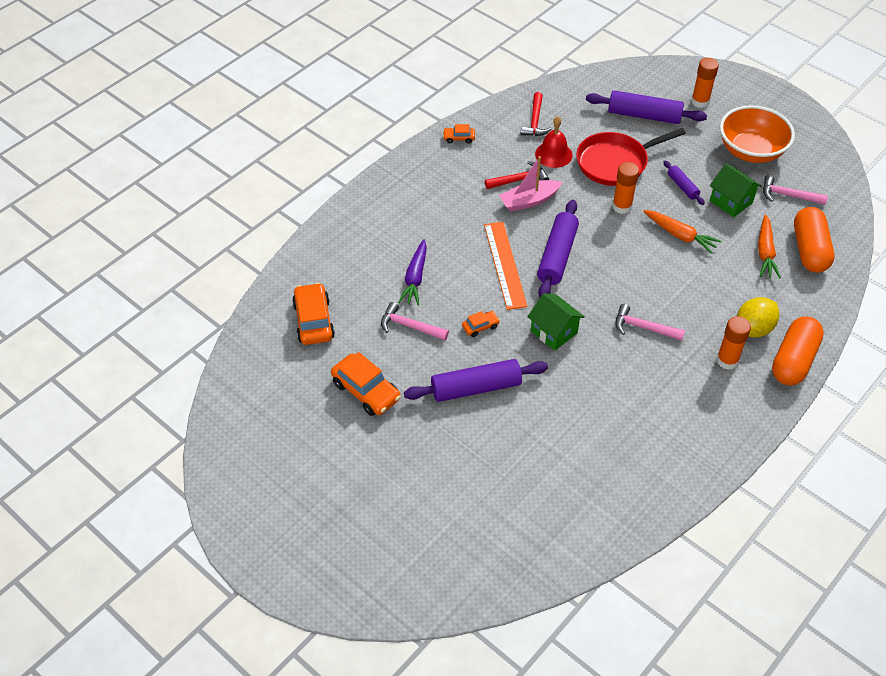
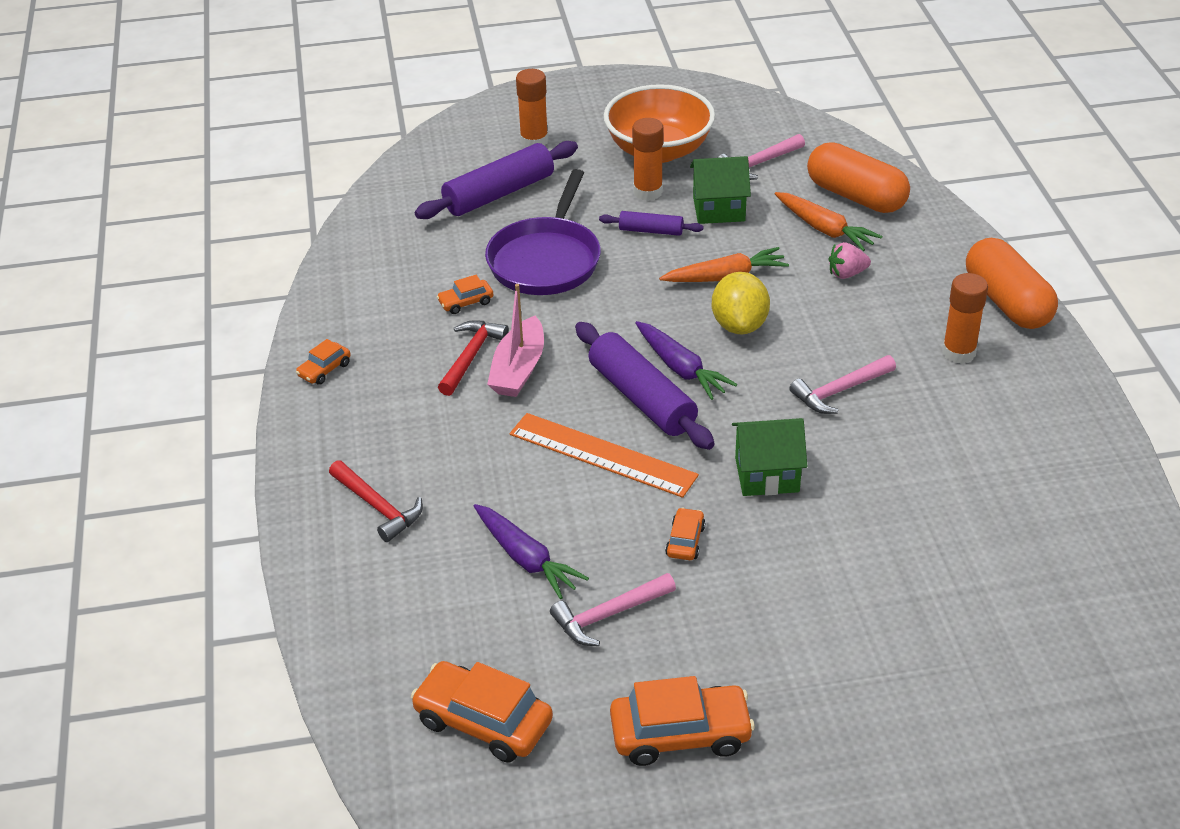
camera: 50 degrees left, 10 degrees down
(476, 387) = (788, 607): purple rolling pin -> none
(535, 121) = (387, 285): red hammer -> red hammer (378, 507)
(553, 154) = (466, 302): red bell -> orange car
(593, 258) = (681, 368): none -> purple carrot
(615, 162) = (546, 260): red pan -> purple pan
(622, 206) = (624, 296): orange glue stick -> orange glue stick (648, 192)
(738, 281) = (847, 274): none -> pink strawberry
(753, 329) = (930, 304): yellow lemon -> yellow lemon (739, 325)

